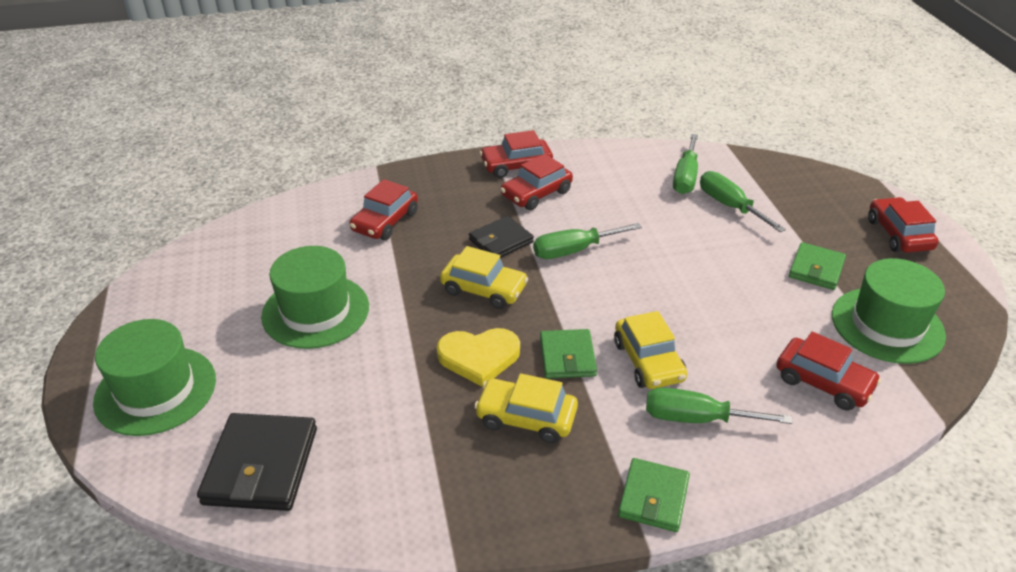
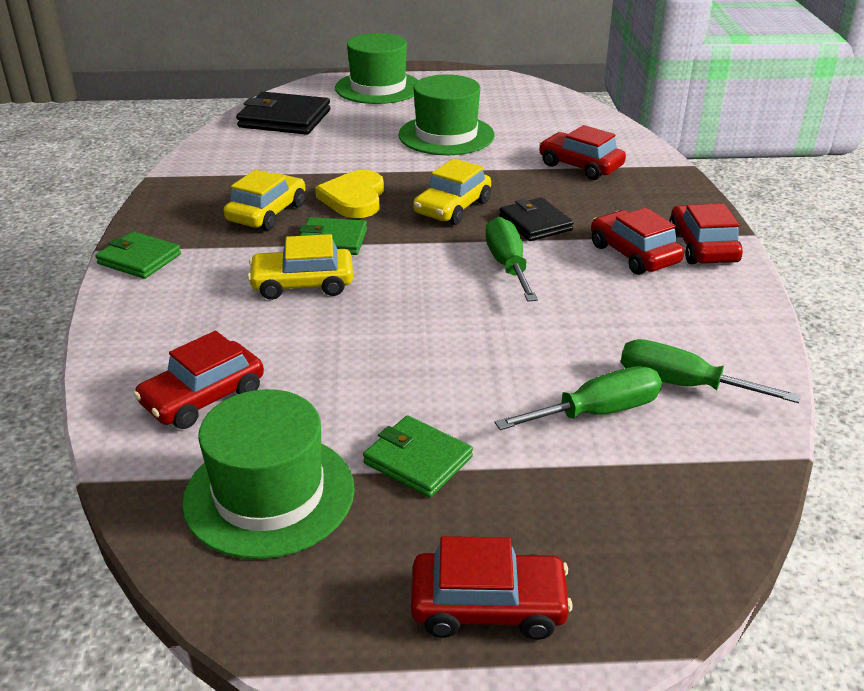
camera: 100 degrees right, 5 degrees down
(697, 419) = (208, 298): green screwdriver -> none

